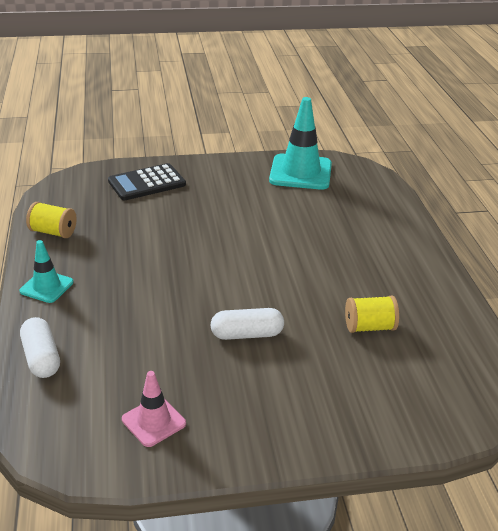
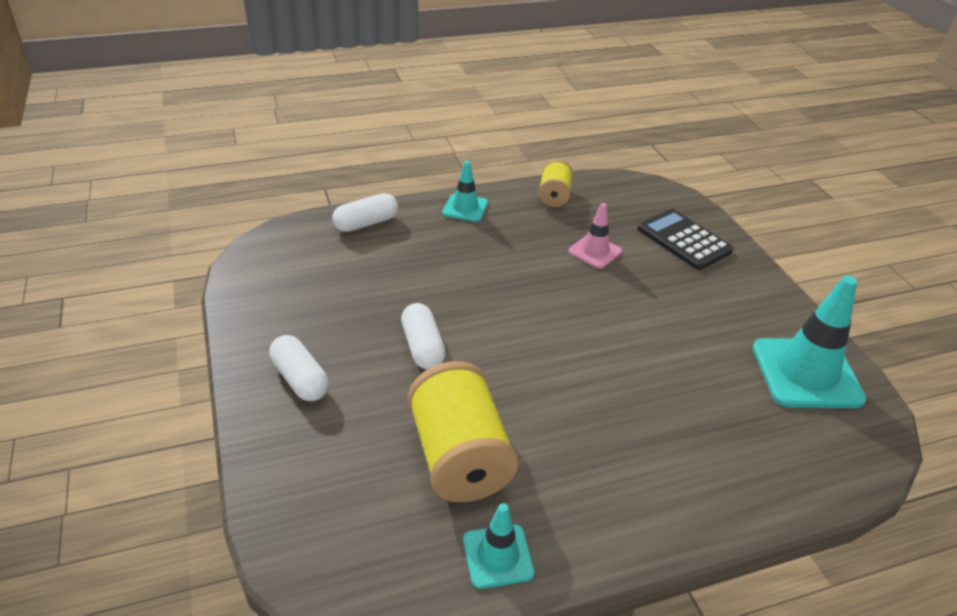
camera: 80 degrees right, 5 degrees up
(153, 421) = (290, 297): pink traffic cone -> pink traffic cone (595, 251)
(277, 415) = (300, 379): none -> white capsule
(369, 327) = (459, 457): yellow spool -> yellow spool, size x1.83
(452, 320) = (498, 556): none -> turquoise traffic cone

